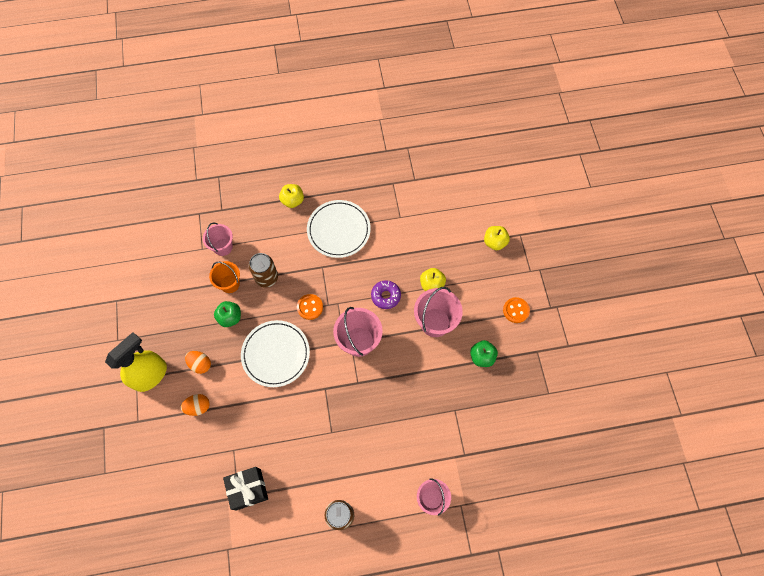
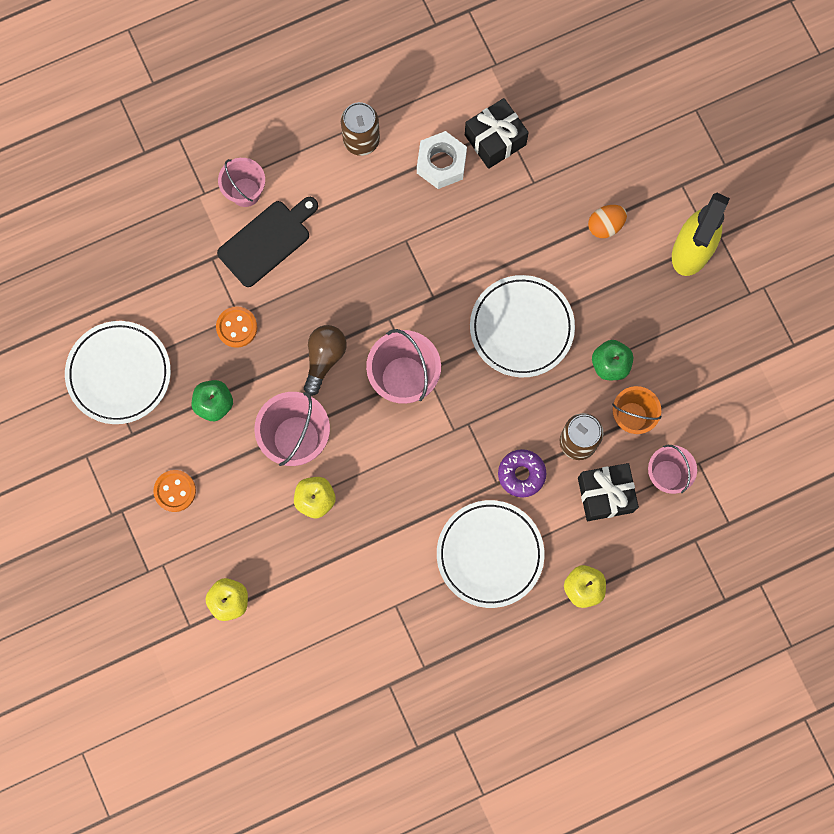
camera: 165 degrees right, 10 degrees up
(200, 364) = (626, 284): orange egg -> none
(262, 245) = (605, 495): none -> black gift
(291, 481) = (441, 163): none -> white nut
(310, 307) = (494, 412): orange button -> orange button (237, 327)
(385, 296) = (383, 461): purple donut -> purple donut (521, 474)
(405, 367) = (324, 358): none -> brown light bulb
(424, 457) = (267, 241): none -> black cutting board
(540, 392) = (119, 373): none -> white plate

